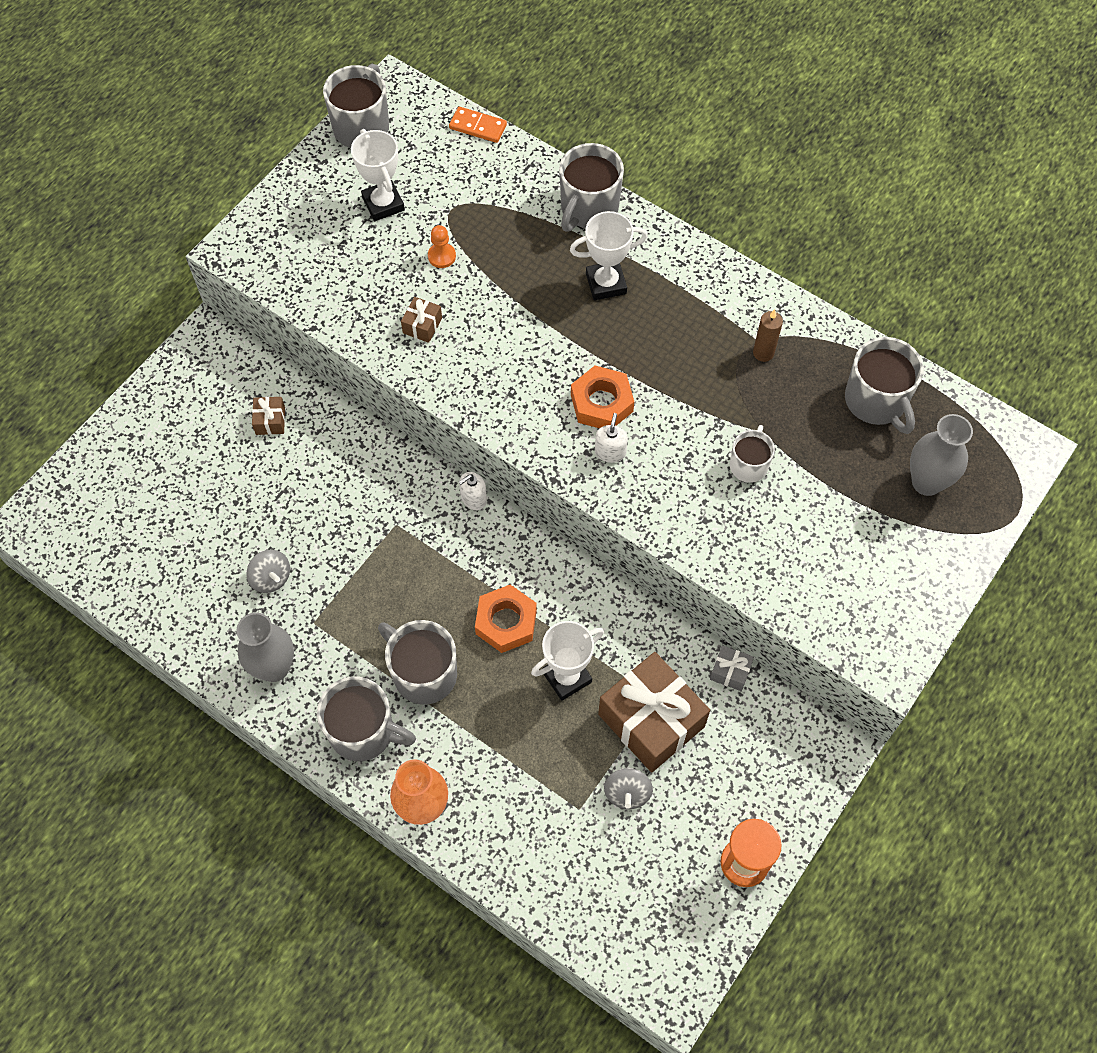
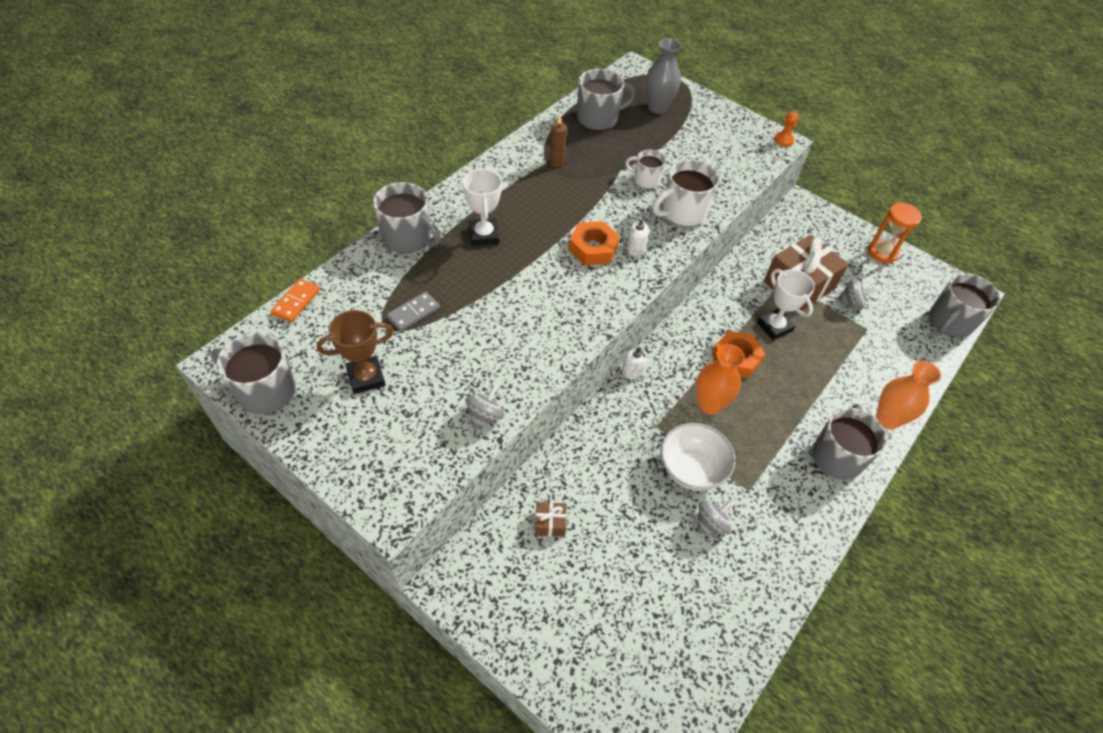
camera: 90 degrees left, 10 degrees down
(274, 667) = (793, 522): grey vase -> none
(339, 561) = (691, 469): none -> white bowl
(340, 312) = (485, 416): none -> grey spinning top
(383, 204) = (366, 377): white trophy -> brown trophy
(422, 325) = (508, 355): brown gift -> none
(423, 673) = (783, 413): grey mug -> grey mug (949, 322)
(431, 585) = (709, 404): none -> orange vase
(442, 256) = (436, 337): orange pawn -> orange pawn (783, 140)
(473, 231) = (413, 313): none -> grey domino
(689, 511) = (682, 212): none -> white mug
(730, 672) = (759, 243): grey gift -> none

